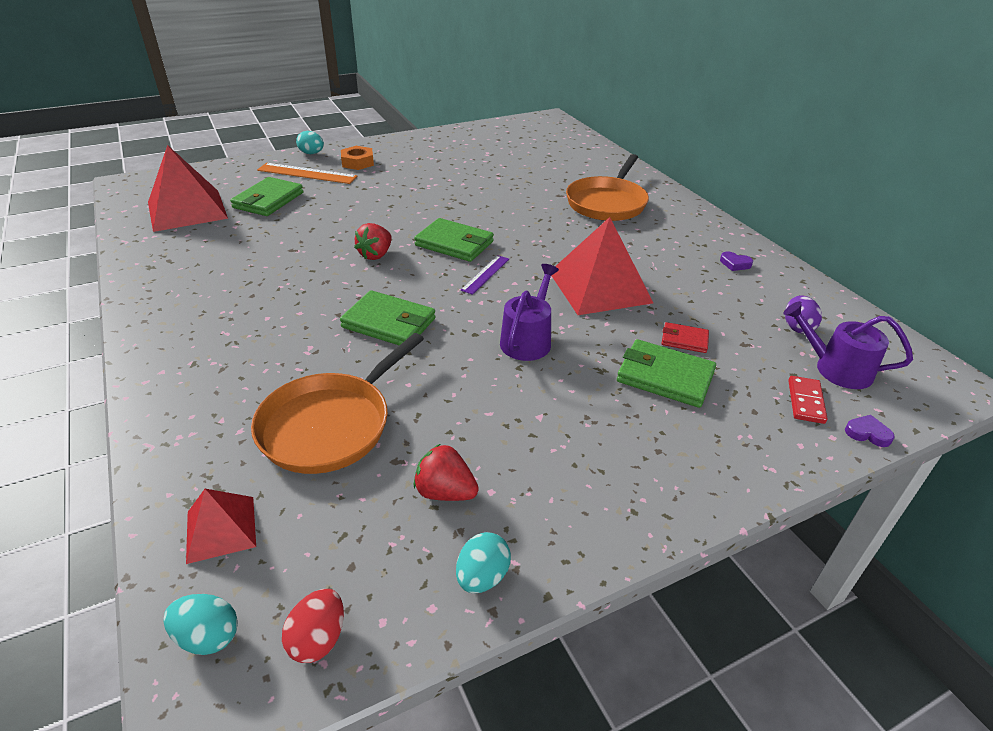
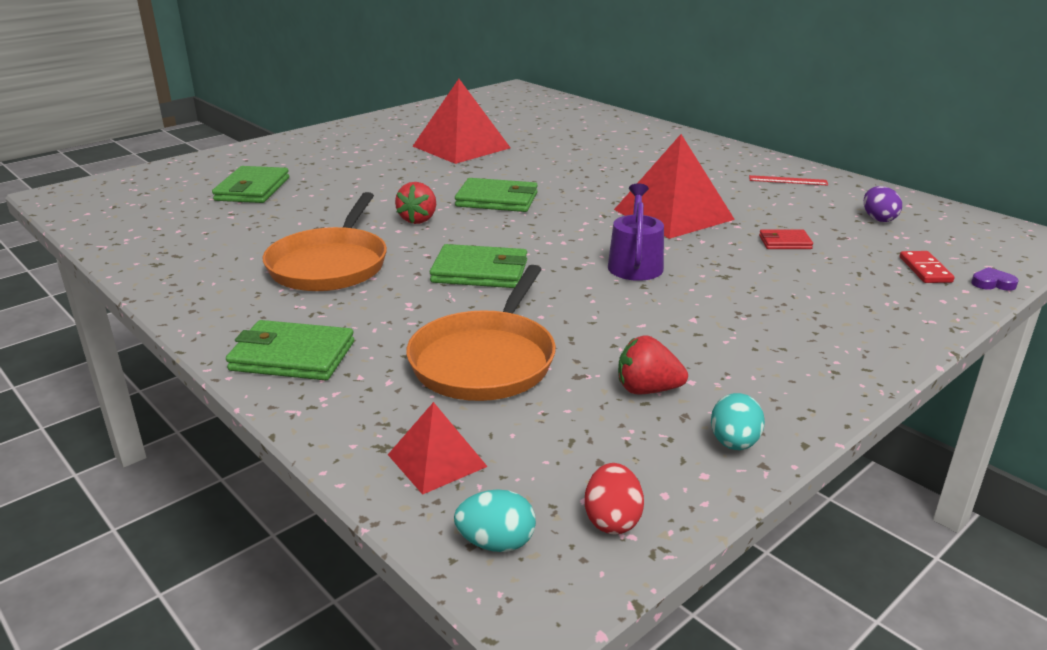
camera: 15 degrees left, 10 degrees down
(187, 210) = (158, 209): red pyramid -> red pyramid (461, 147)
(307, 173) = (279, 161): orange ruler -> none
(312, 153) = (269, 144): turquoise egg -> none
(357, 162) = (331, 146): orange nut -> none
(485, 274) = (550, 220): purple ruler -> none
(607, 203) = (629, 149): orange pan -> orange pan (330, 265)
(665, 377) = (788, 272): green wallet -> green wallet (292, 356)
(735, 264) = (788, 180): purple heart -> red ruler
(836, 369) = (934, 243): purple watering can -> none

